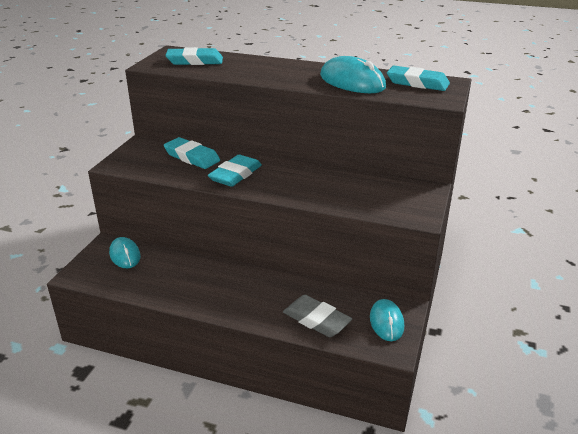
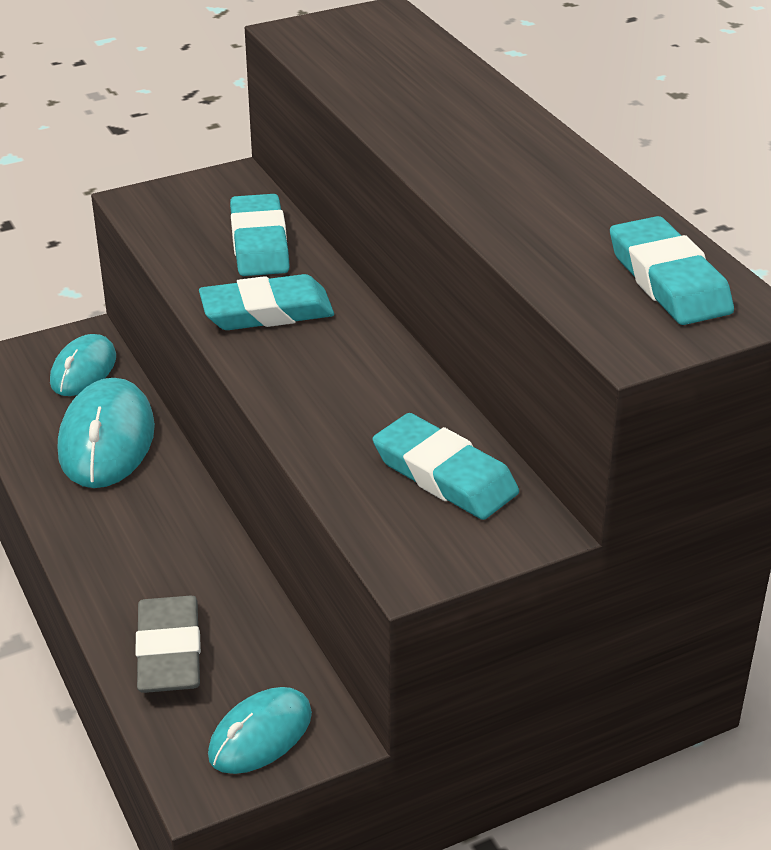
camera: 45 degrees right, 5 degrees up
(195, 61) = (374, 51): turquoise eraser -> turquoise eraser (444, 475)
(352, 82) = (547, 217): turquoise mouse -> turquoise mouse (106, 439)

